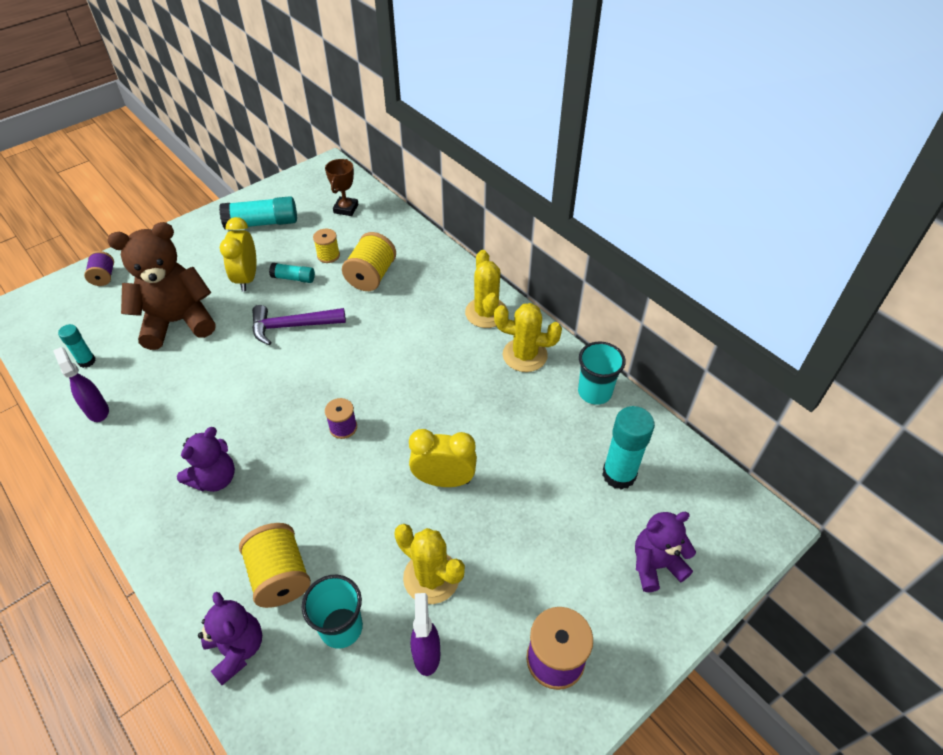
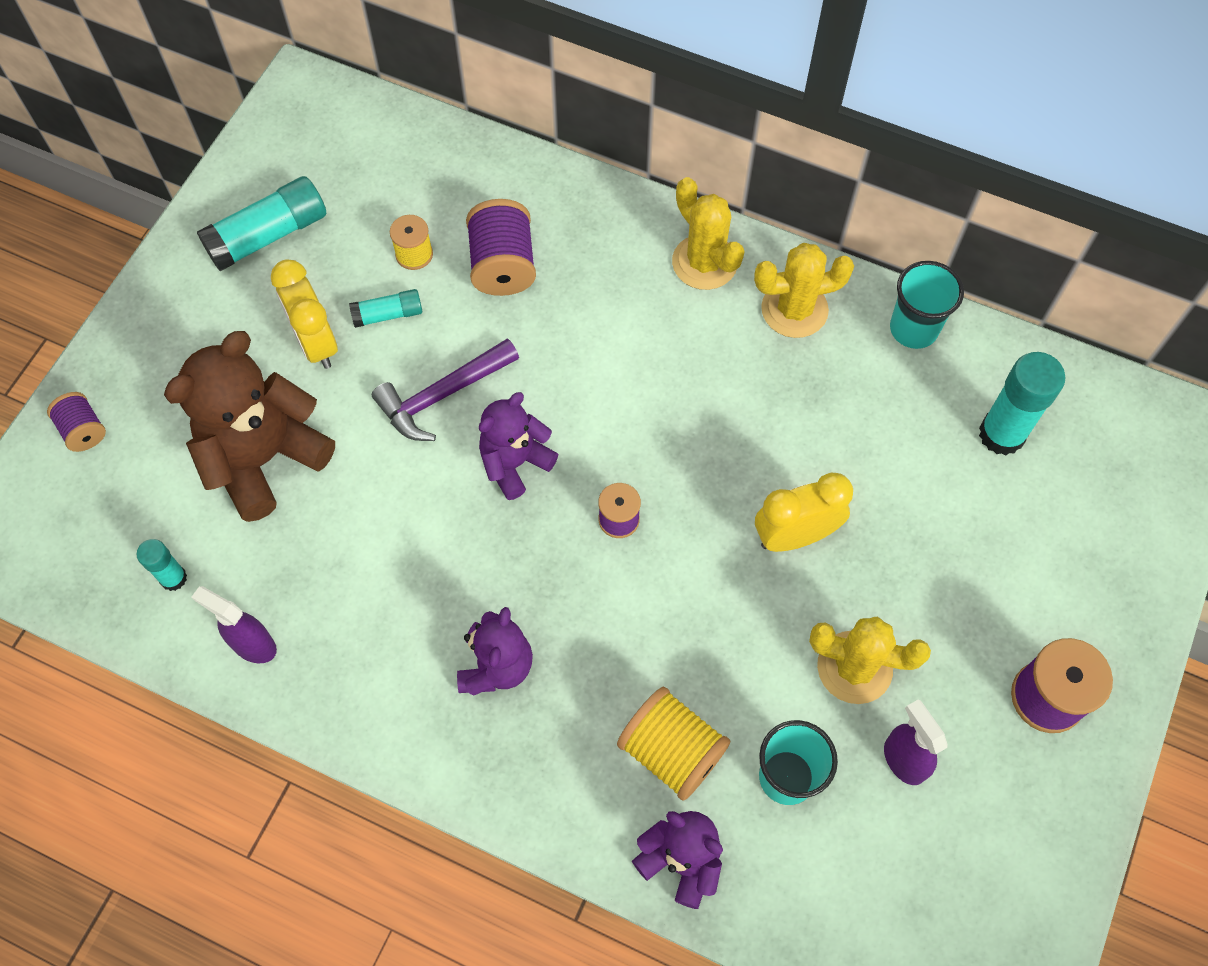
camera: 25 degrees left, 15 degrees up
(346, 209) = (384, 158): brown trophy -> none
(371, 276) = (503, 265): yellow spool -> purple spool
(655, 565) = (1100, 533): purple teddy bear -> purple teddy bear (515, 463)

